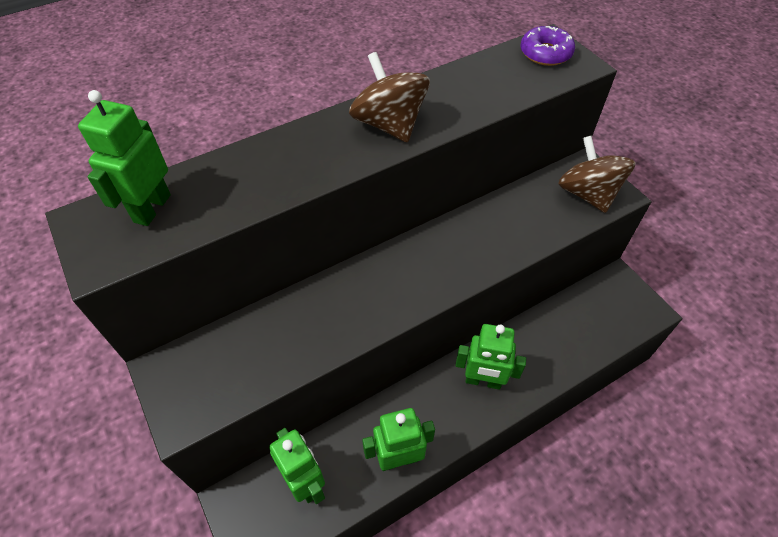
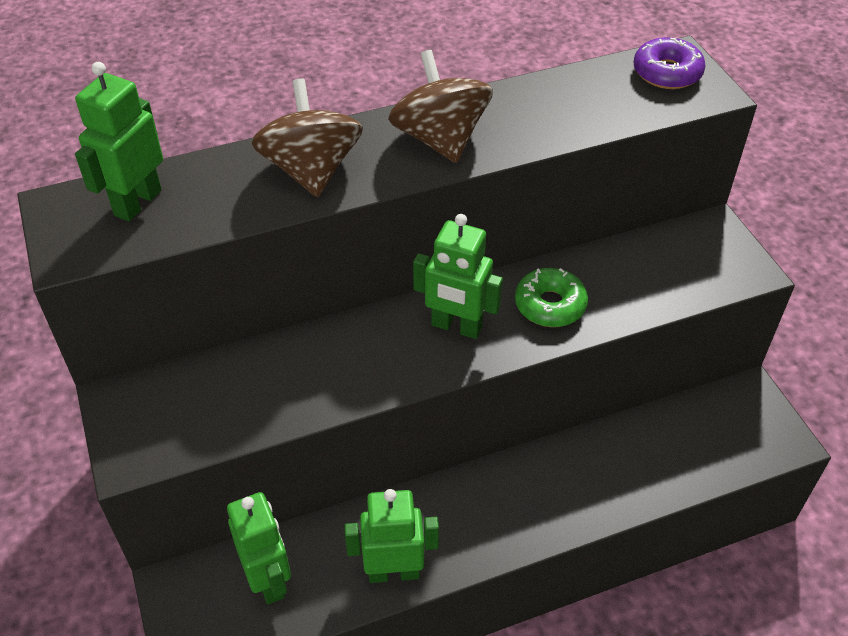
camera: 10 degrees right, 5 degrees down
(483, 241) = (550, 305): none -> green donut
(483, 381) = (528, 495): green robot -> green robot (456, 327)
(587, 194) = (707, 264): brown spinning top -> brown spinning top (311, 170)

